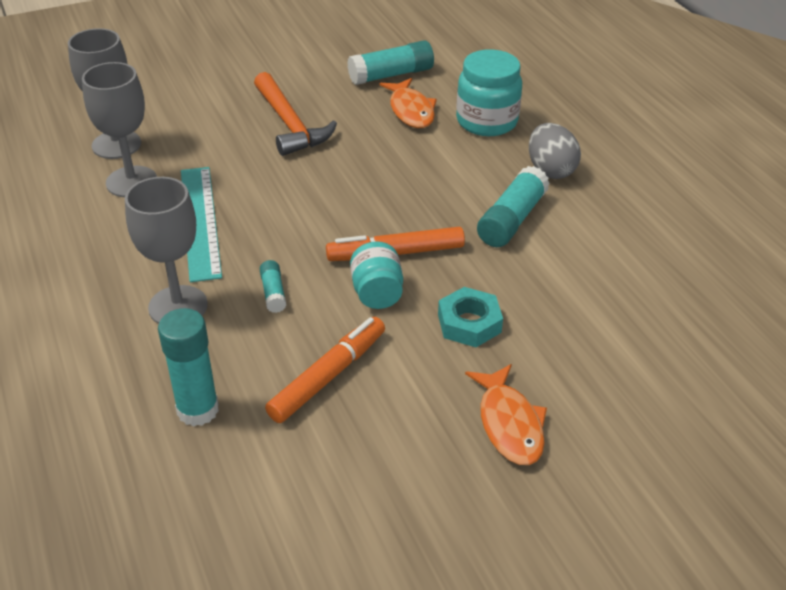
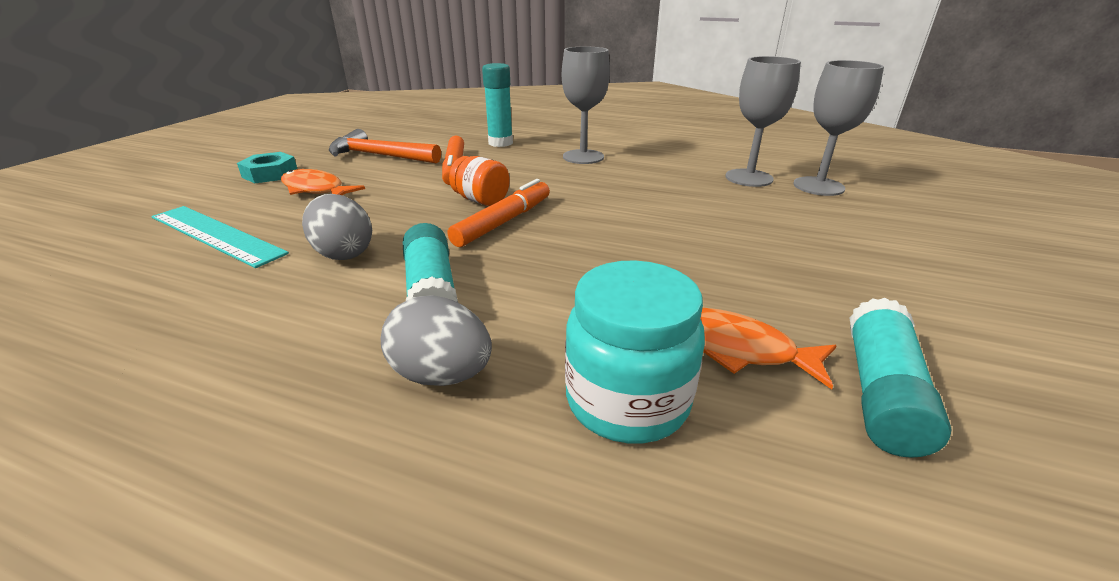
camera: 135 degrees right, 10 degrees down
(200, 221) = (661, 182): turquoise ruler -> turquoise ruler (216, 234)
(273, 293) = (546, 177): turquoise glue stick -> none
(290, 124) = (783, 258): orange hammer -> orange hammer (380, 156)
(377, 293) = (481, 200): turquoise jar -> orange jar
(469, 323) = (391, 213): turquoise nut -> turquoise nut (270, 174)
(543, 289) = (343, 253): none -> grey egg

